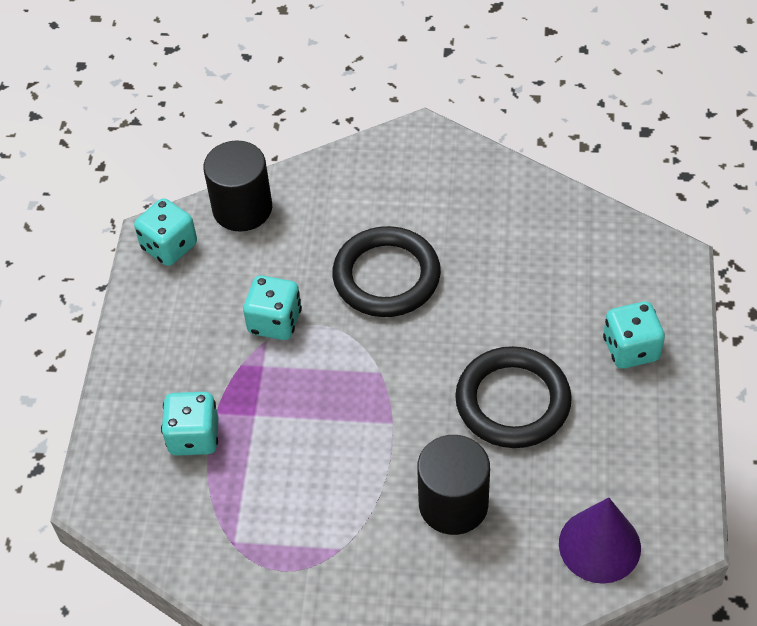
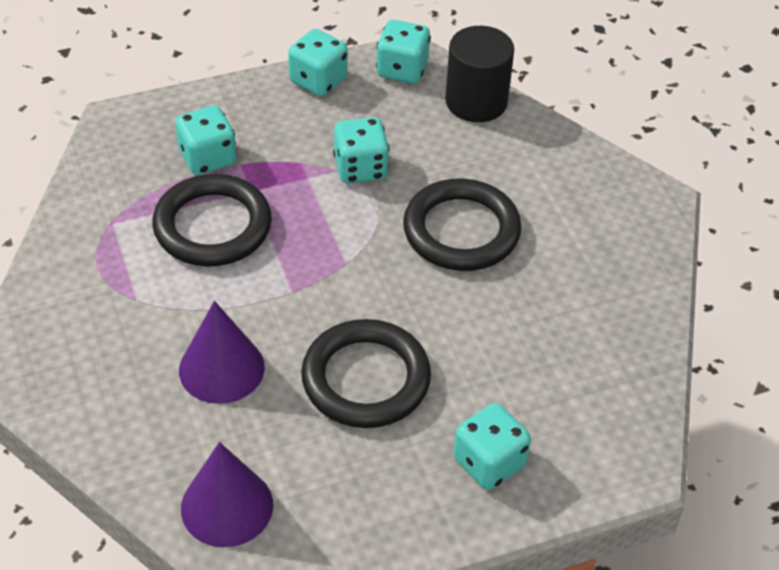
camera: 60 degrees right, 5 degrees down
(144, 315) = (318, 80): none -> turquoise dice
(283, 459) = (213, 226): none -> black ring
(453, 504) = (221, 368): black cylinder -> purple cone

